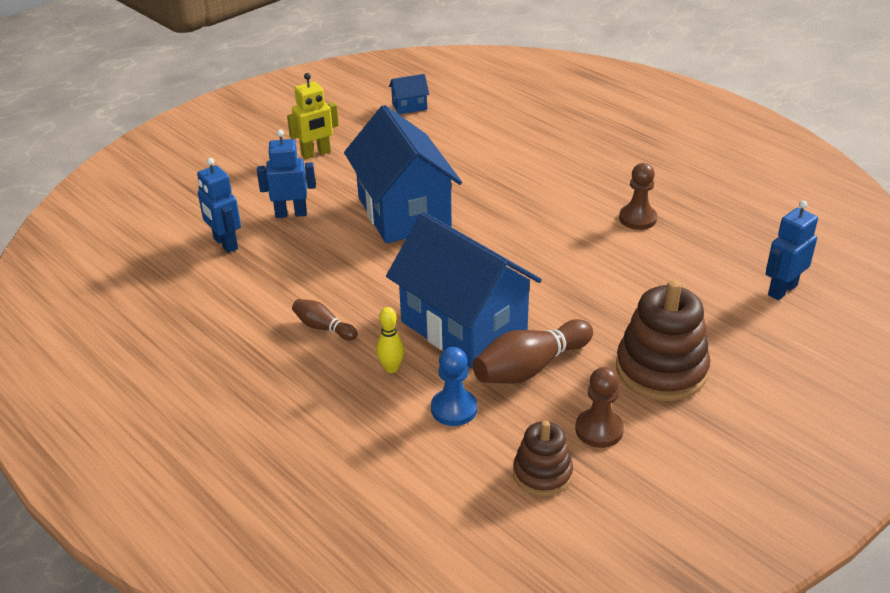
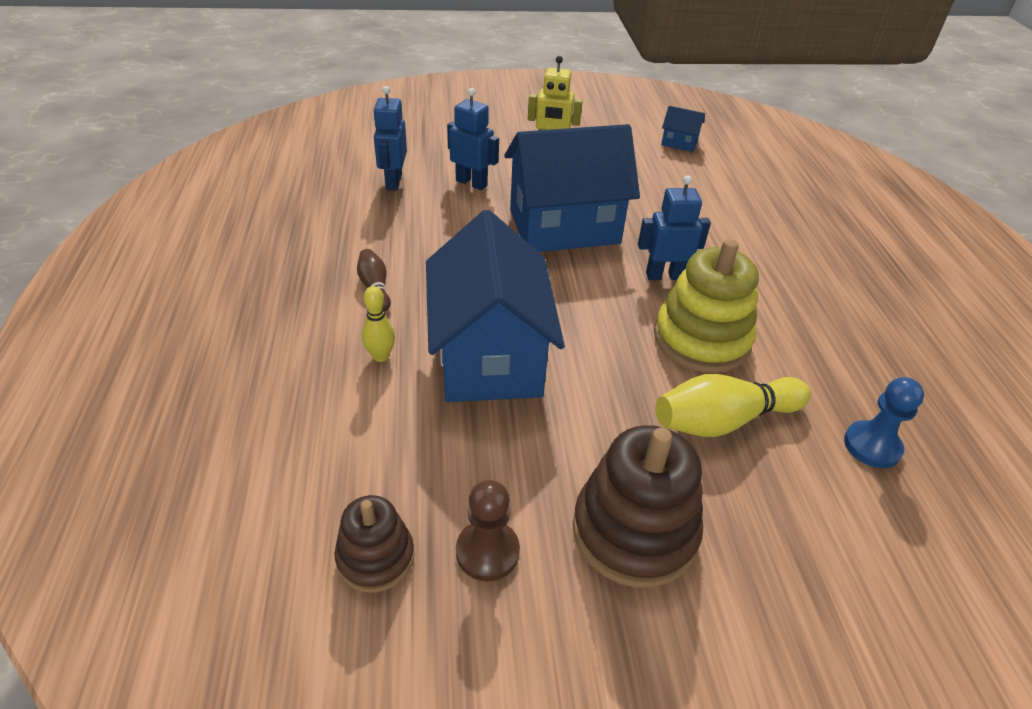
camera: 35 degrees right, 5 degrees up
(404, 212) = (564, 227): blue house -> blue house turned 60 degrees clockwise
(454, 409) = (382, 430): blue pawn -> blue pawn (872, 446)
(530, 368) = (500, 436): brown bowling pin -> none
(579, 242) = (701, 339): none -> yellow stacking toy
(637, 218) = (795, 350): brown pawn -> none
(642, 283) = (723, 421): none -> yellow bowling pin
(782, 290) = (897, 533): blue robot -> blue robot (664, 276)

